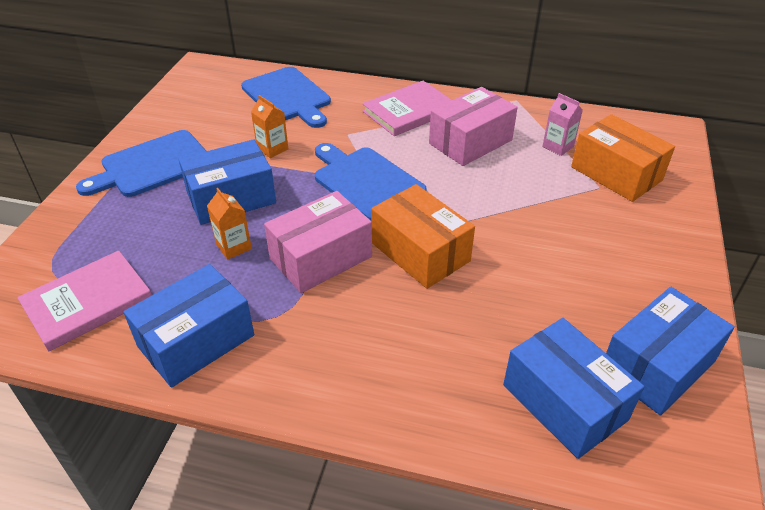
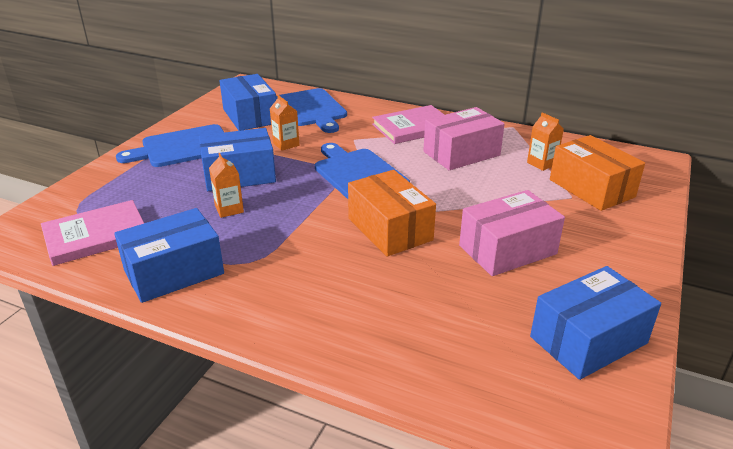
camera: 10 degrees right, 10 degrees down
(321, 258) = (300, 224): pink box -> pink box (507, 250)
(558, 146) = (541, 163): pink carton -> orange carton
(564, 402) = (488, 357): blue box -> blue box (250, 116)

